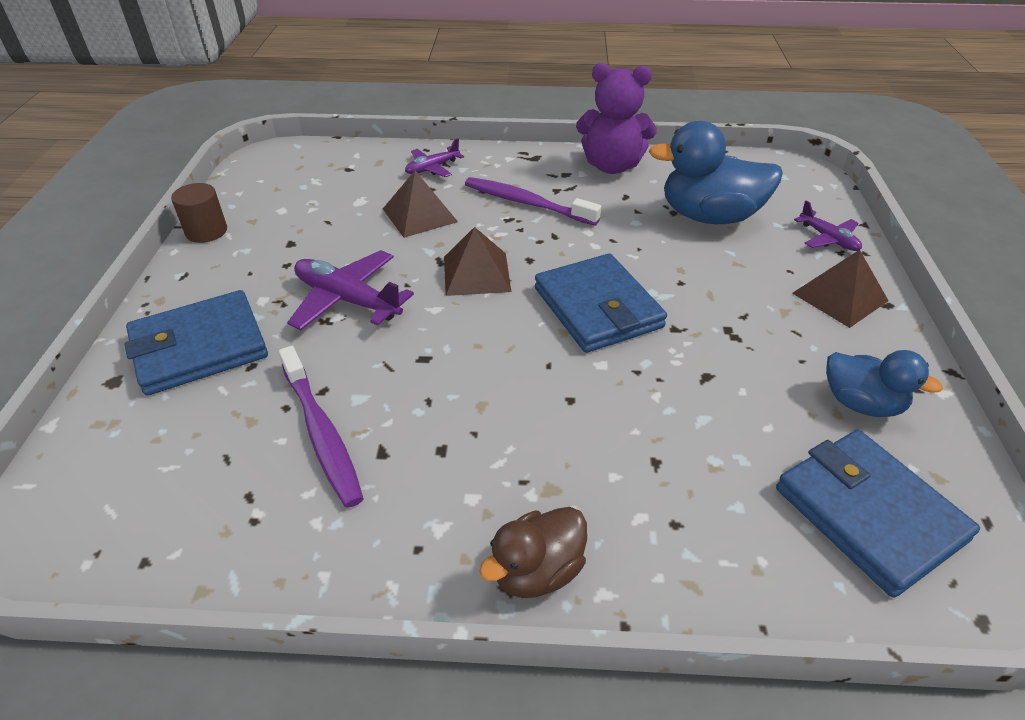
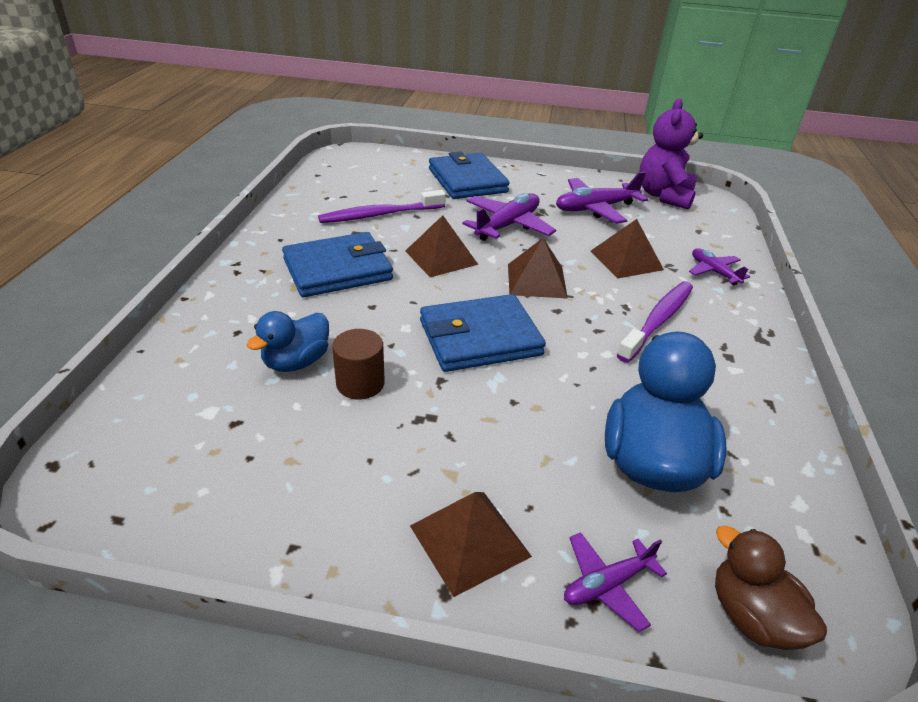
camera: 95 degrees right, 5 degrees down
(206, 231) = (593, 178): brown cylinder -> brown cylinder (360, 383)
(297, 231) = (595, 208): none -> purple plane
(441, 352) = (441, 257): none -> brown pyramid
(537, 571) = (240, 274): brown duck -> brown duck (751, 616)
(611, 166) = (762, 397): purple teddy bear -> purple teddy bear (664, 196)
(861, 403) = (294, 484): blue duck -> blue duck (296, 362)
(868, 514) = (179, 436): blue wallet -> blue wallet (338, 269)

